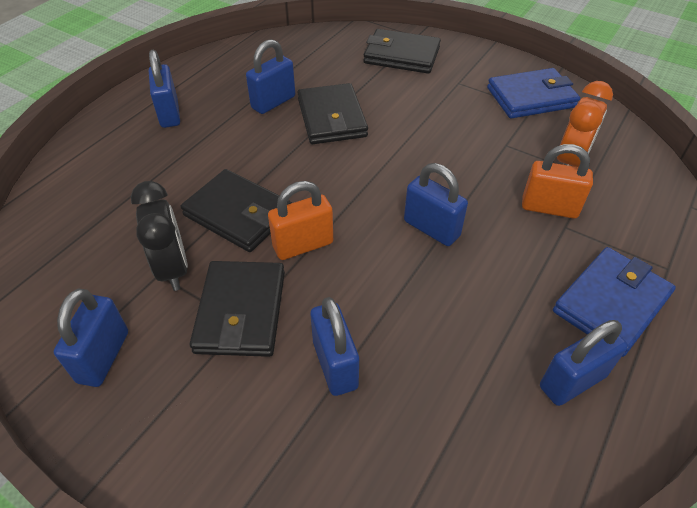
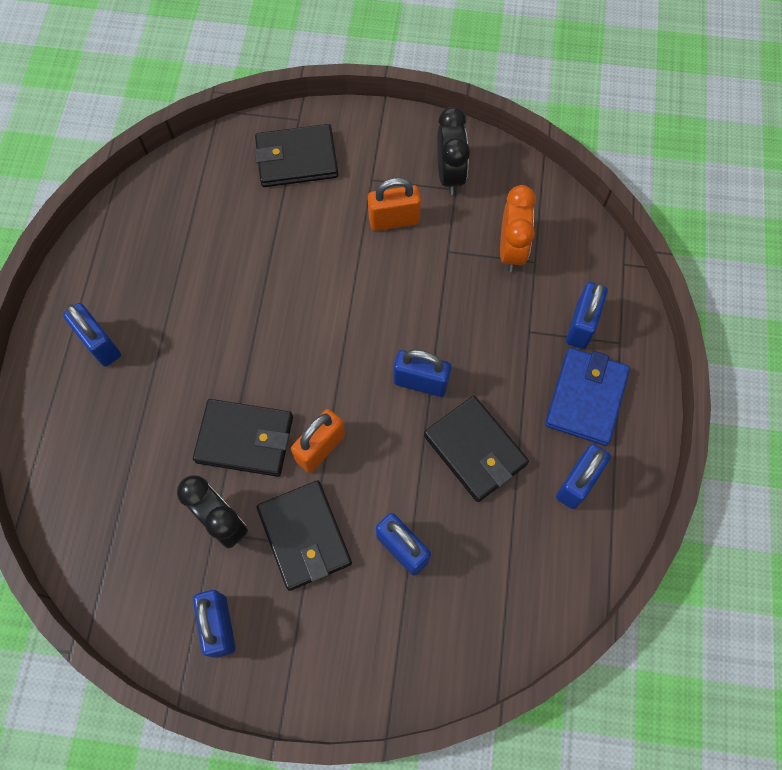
camera: 25 degrees left, 20 degrees up
(273, 102) = (198, 284): blue padlock -> blue padlock (581, 325)
(331, 118) = (269, 282): black wallet -> black wallet (475, 450)
(531, 98) = (449, 175): blue wallet -> black clock
(549, 208) = (510, 315): orange padlock -> orange padlock (394, 220)

